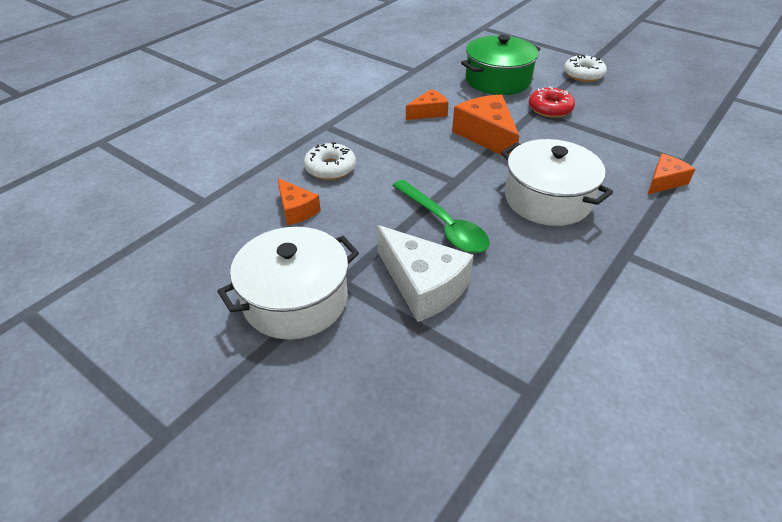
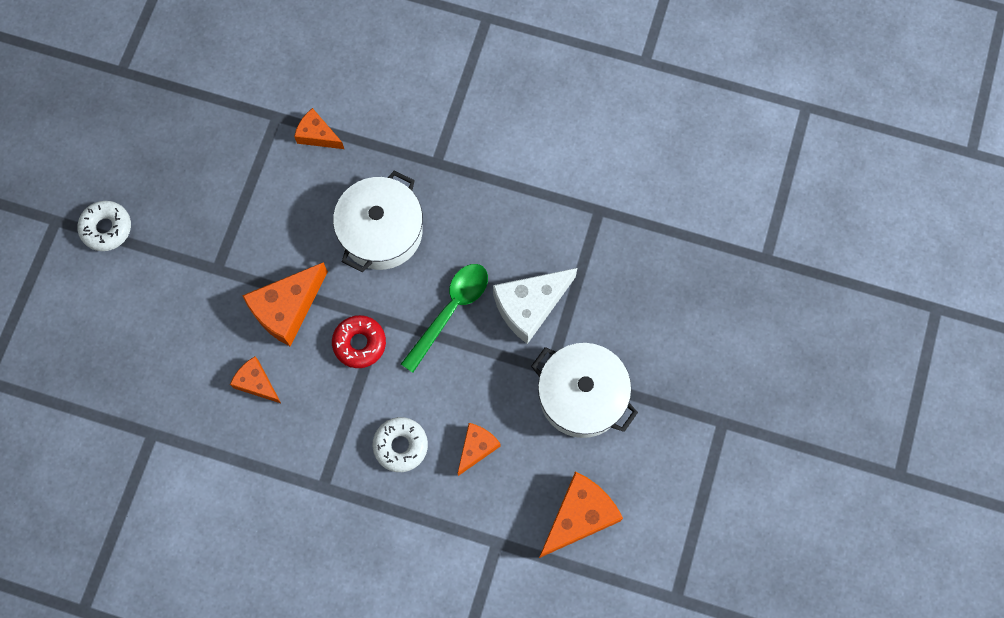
camera: 110 degrees left, 30 degrees up
(176, 261) = (579, 516): none -> orange cheese
(423, 285) = (530, 306): white cheese -> white cheese turned 150 degrees counterclockwise
(498, 80) = (152, 324): green pot -> none
(550, 109) = (207, 254): red donut -> red donut (359, 343)

